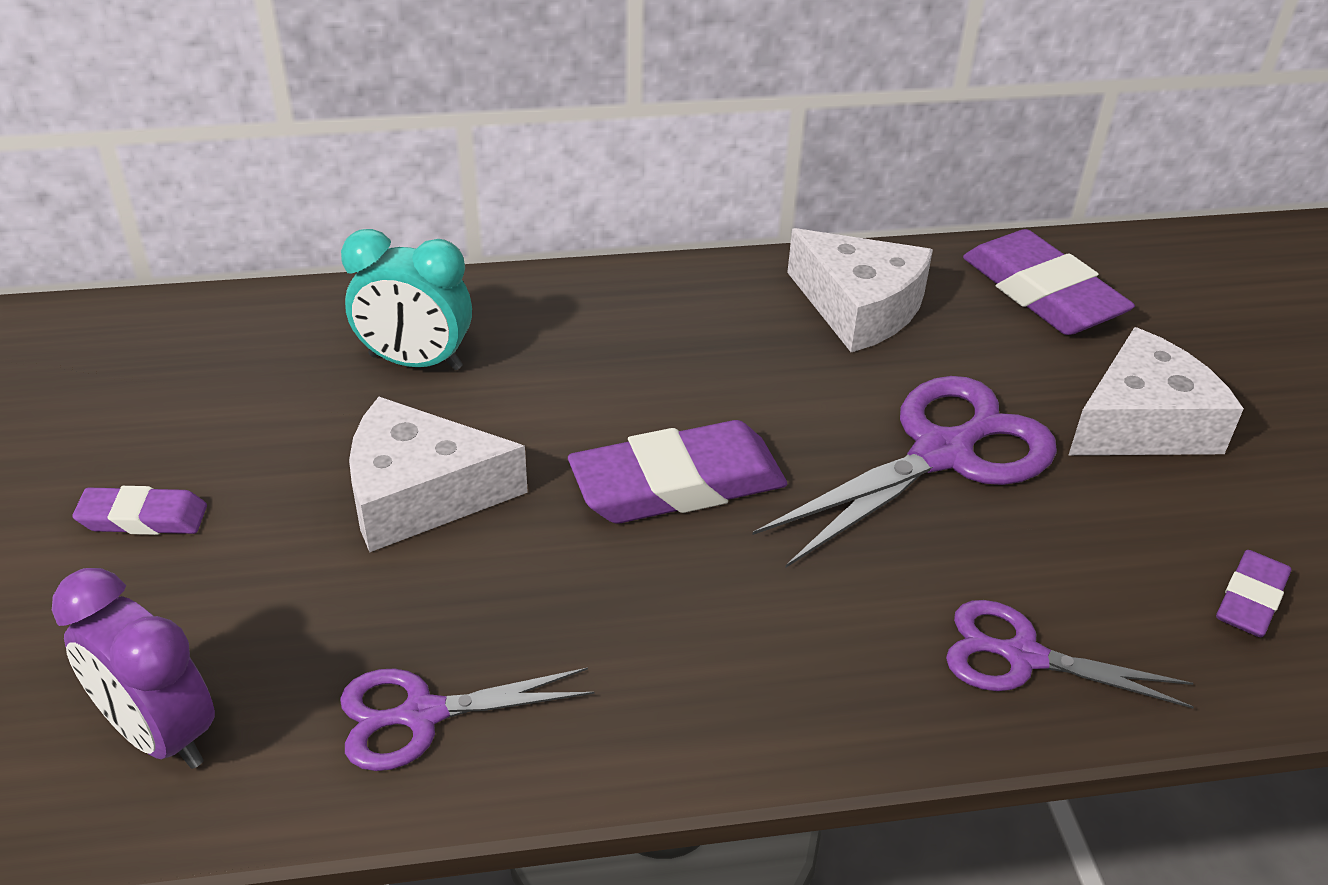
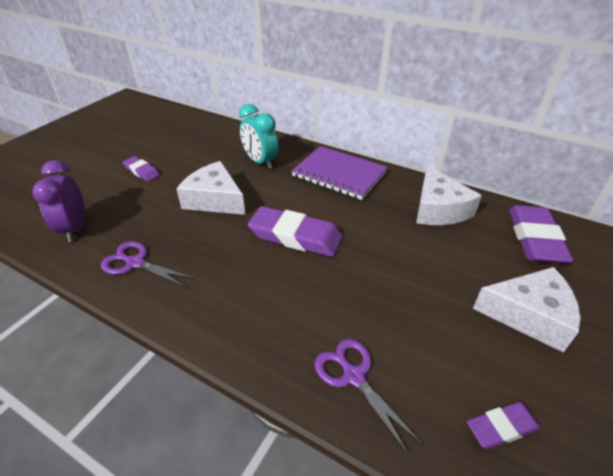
camera: 40 degrees right, 0 degrees up
(615, 317) = (339, 174): none -> purple notebook
(942, 454) = (411, 278): purple scissors -> none

